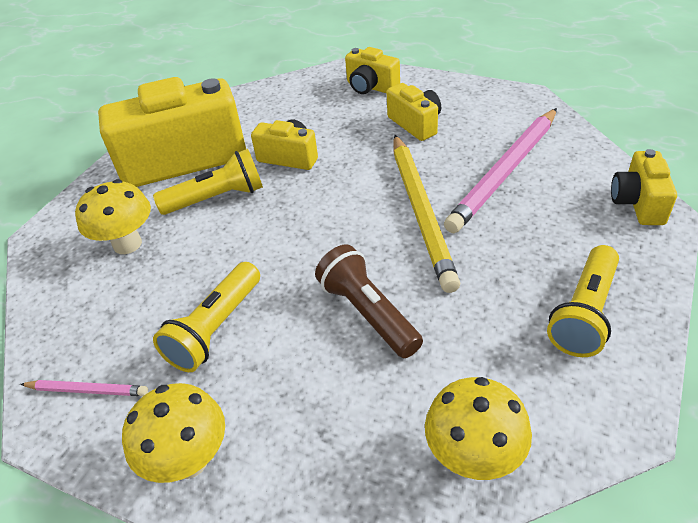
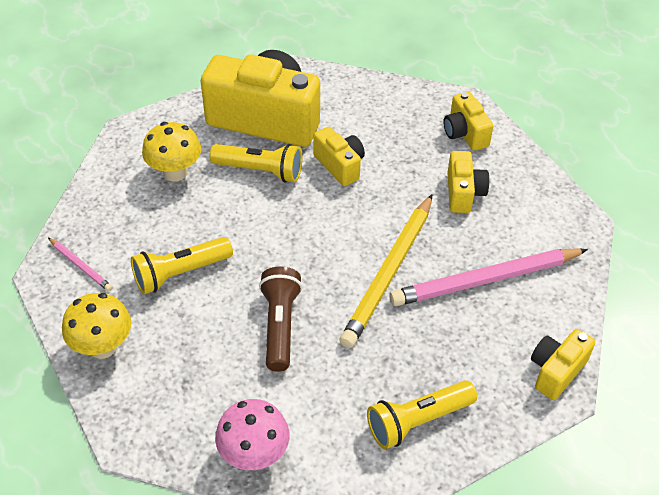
camera: 30 degrees right, 5 degrees up
(473, 457) = (254, 455): yellow mushroom -> pink mushroom

